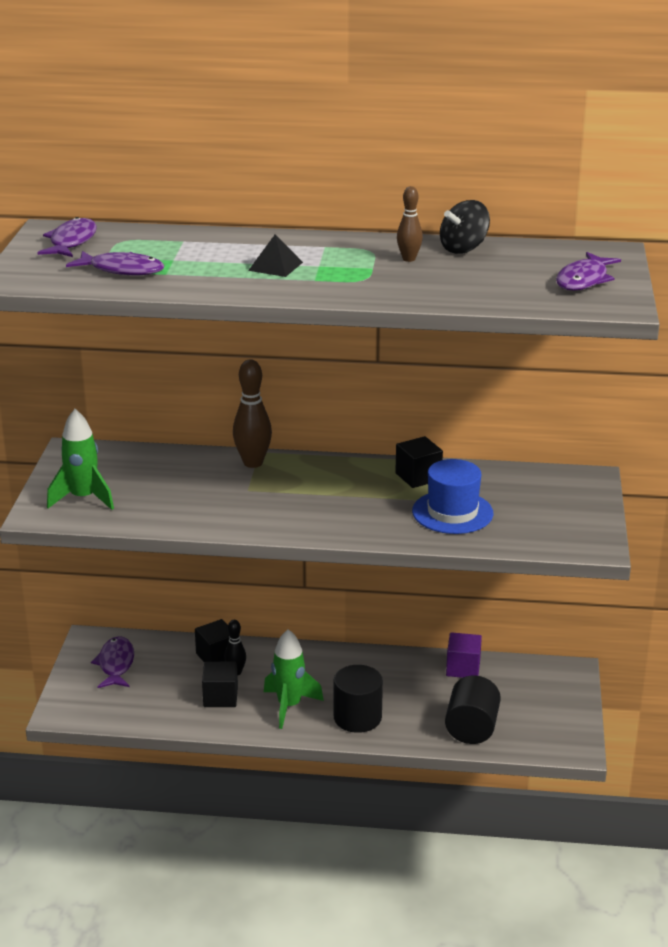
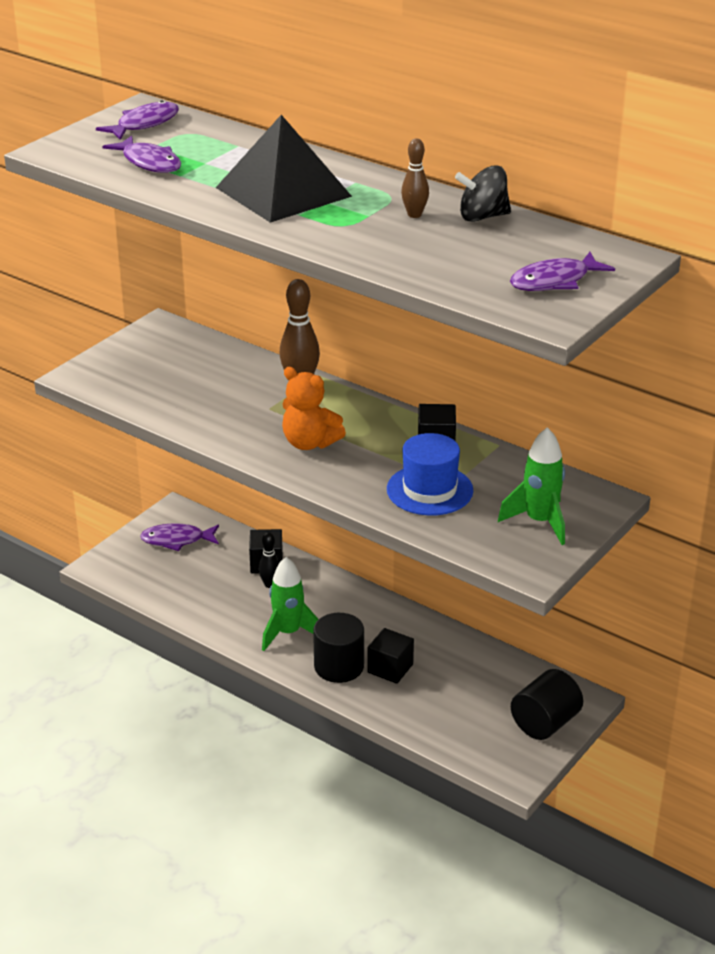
camera: 30 degrees right, 5 degrees up
(83, 498) = (125, 373): green rocket -> green rocket (539, 522)
(116, 664) = (177, 540): purple fish -> purple fish turned 120 degrees counterclockwise
(220, 697) = (237, 602): black cube -> black cube (390, 668)
(275, 266) = (283, 191): black pyramid -> black pyramid, size x2.31
(314, 506) = (309, 443): none -> orange teddy bear
(463, 668) = (479, 657): purple cube -> none
(471, 728) = (434, 717): black cylinder -> black cylinder (545, 723)

